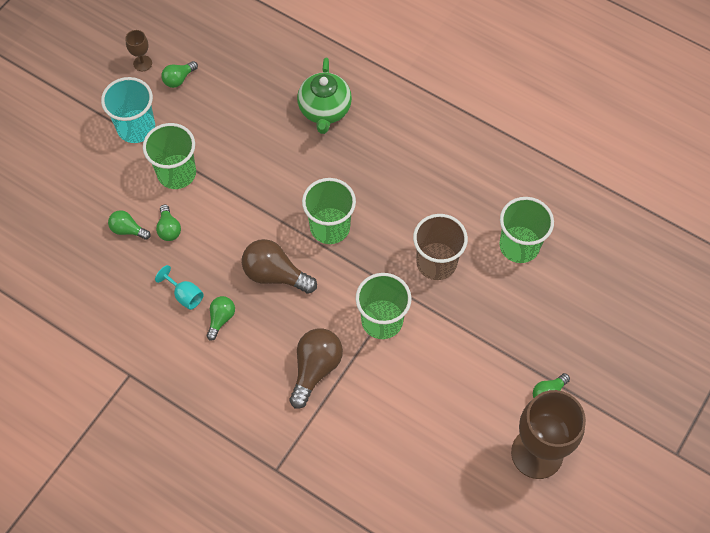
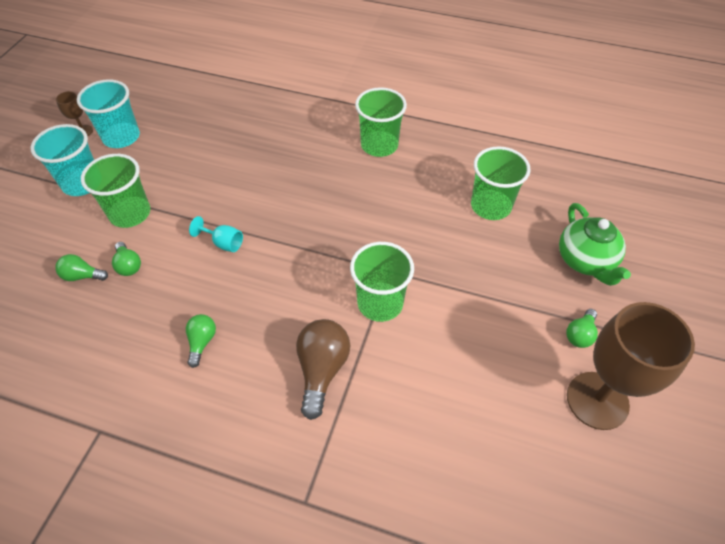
camera: 15 degrees left, 10 degrees down
(179, 79) = (121, 137): green light bulb -> turquoise cup
(185, 295) = (156, 327): turquoise goblet -> turquoise goblet (223, 243)
(275, 274) = (253, 284): brown light bulb -> none
(324, 110) = (269, 135): green teapot -> green teapot (585, 261)
(330, 227) = (300, 229): green cup -> green cup (379, 145)
(436, 262) = (417, 237): brown cup -> none

